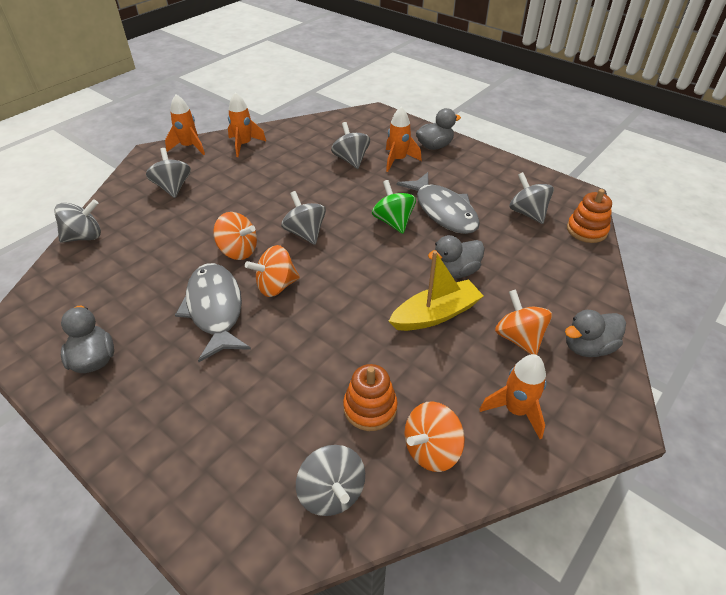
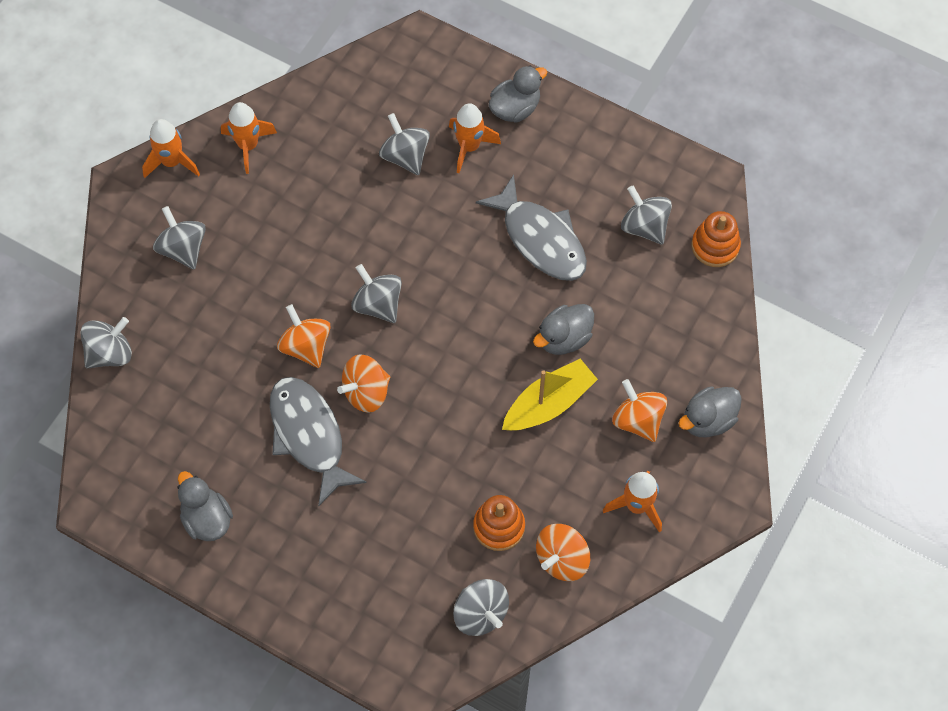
camera: 10 degrees left, 20 degrees up
(238, 251) = (306, 346): orange spinning top -> orange spinning top turned 135 degrees counterclockwise
(393, 222) = (481, 268): green spinning top -> none

